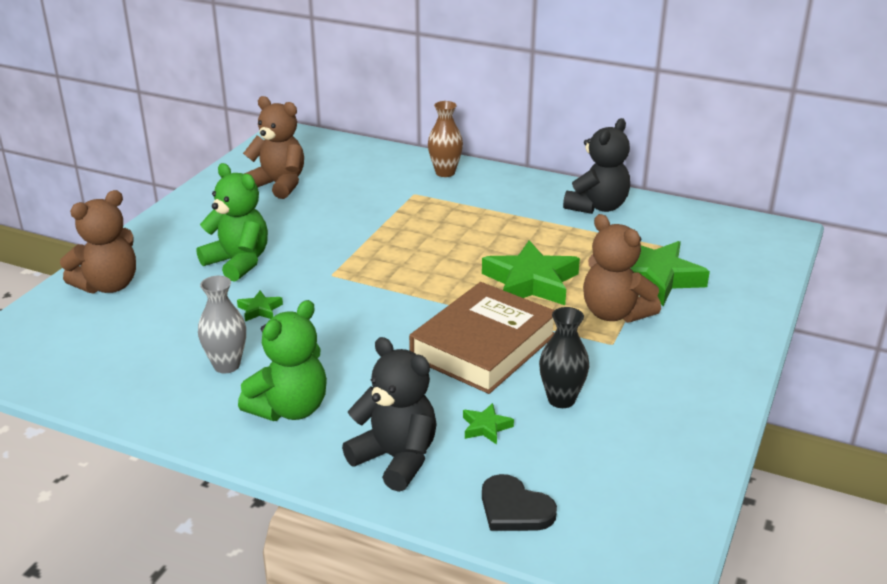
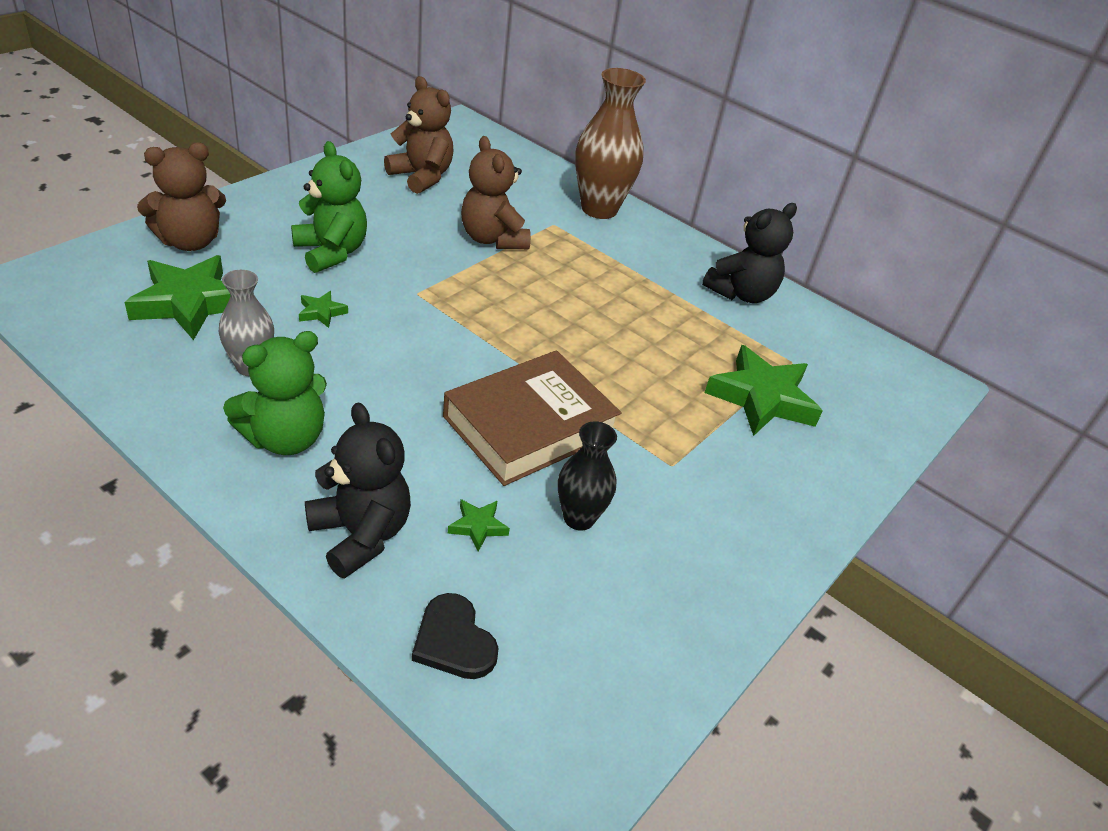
camera: 10 degrees right, 10 degrees up
(445, 172) = (599, 209): brown vase -> brown vase, size x1.71
(531, 282) = (621, 363): green star -> green star (189, 303)
(614, 313) = (694, 428): brown teddy bear -> brown teddy bear (492, 239)

